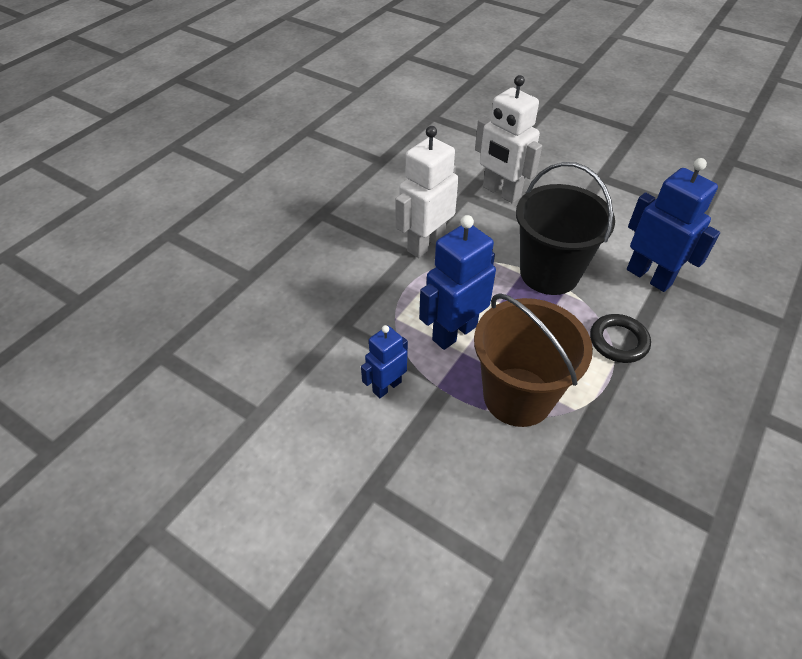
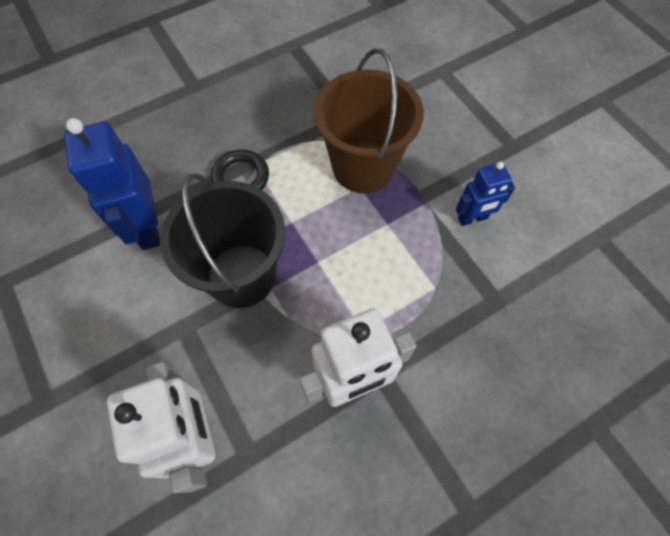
camera: 155 degrees left, 15 degrees up
(454, 332) = (384, 246): blue robot -> none

